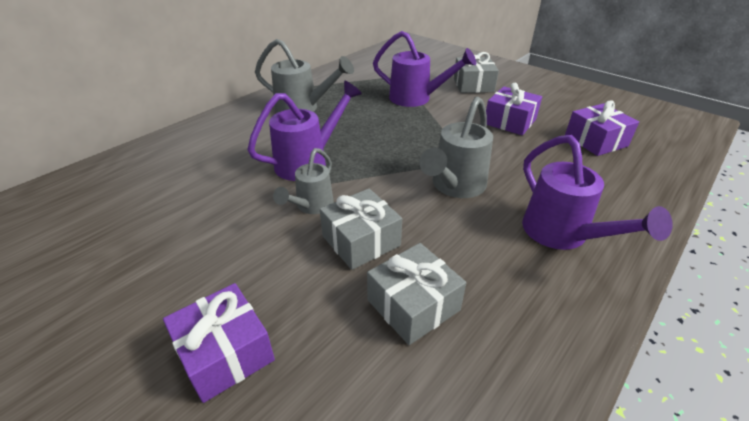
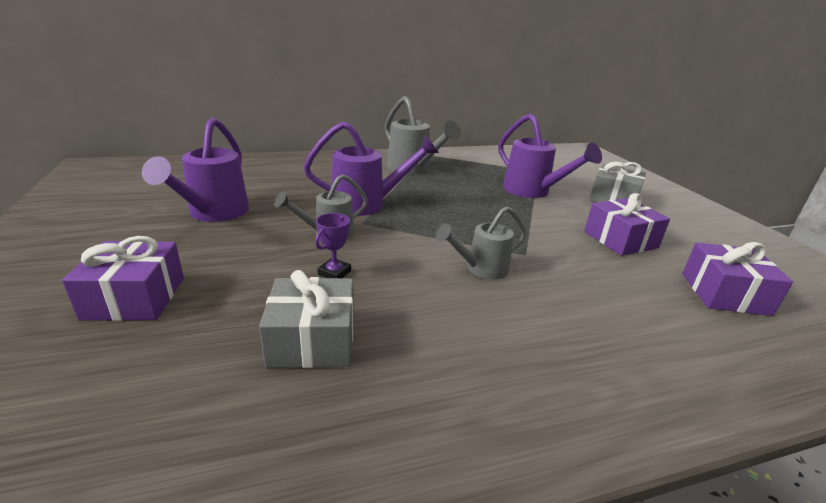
camera: 30 degrees right, 10 degrees down
(361, 241) = (334, 273): grey gift -> purple trophy
(454, 187) = (480, 269): grey watering can -> grey watering can, size x0.64
(563, 235) = (556, 361): purple watering can -> purple watering can (213, 214)

